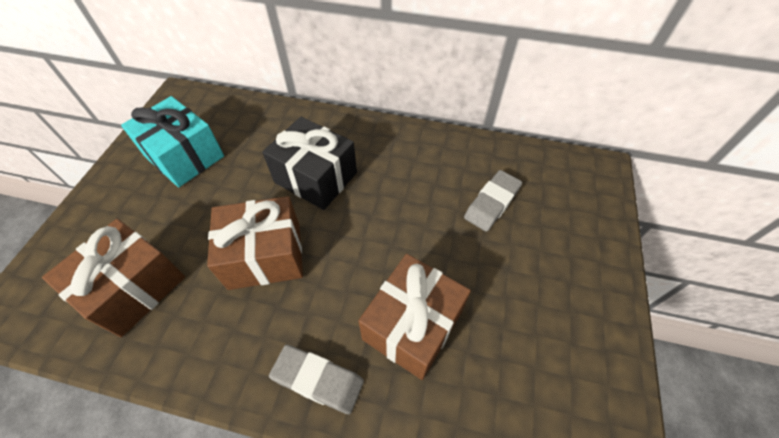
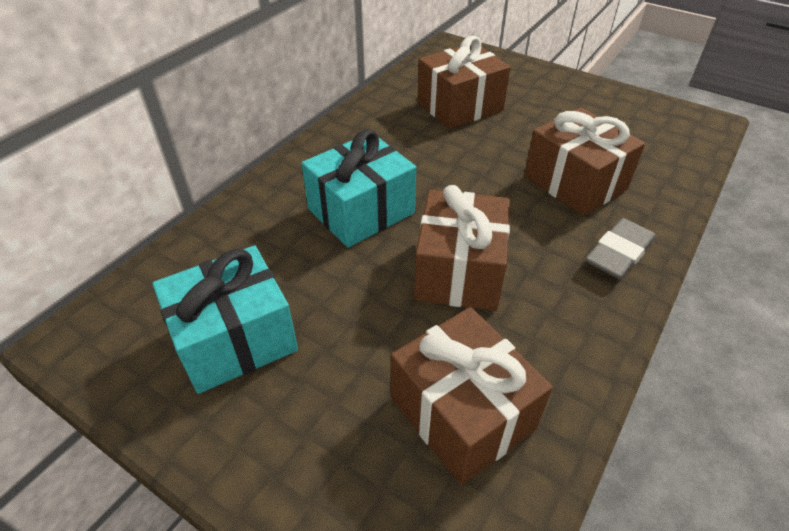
camera: 70 degrees left, 10 degrees down
(316, 177) = (361, 211): black gift -> turquoise gift
(492, 203) = (460, 106): grey eraser -> brown gift

